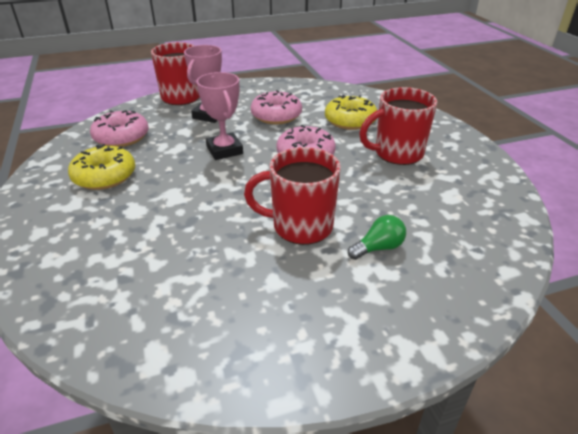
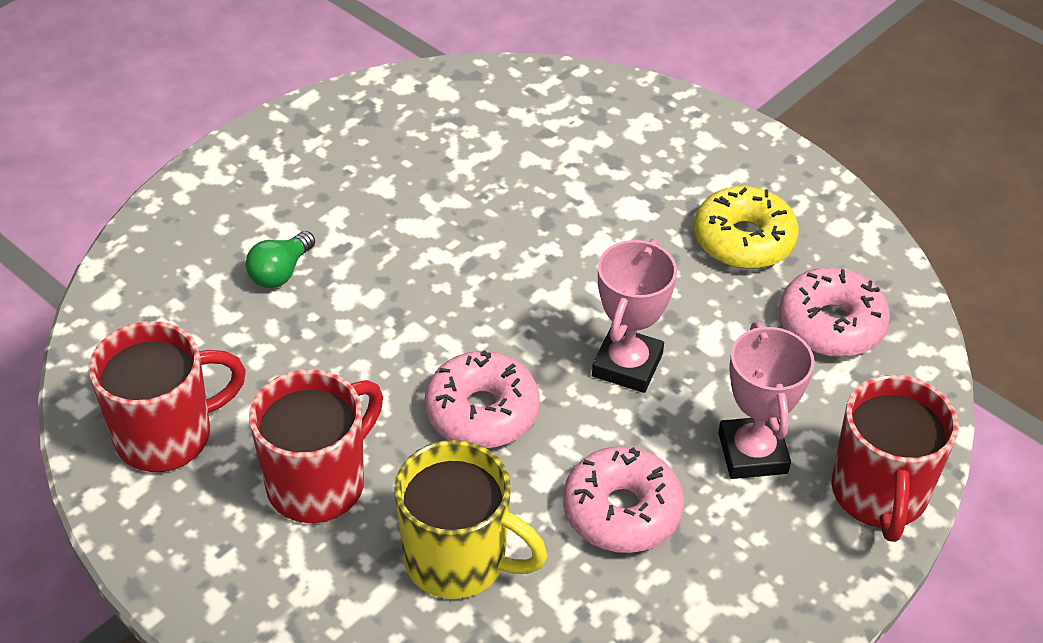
camera: 150 degrees right, 10 degrees up
(224, 150) = (627, 365): pink trophy -> pink trophy turned 75 degrees clockwise
(300, 226) = (397, 266): red mug -> red mug (166, 435)
(350, 121) = (458, 560): yellow donut -> yellow mug

